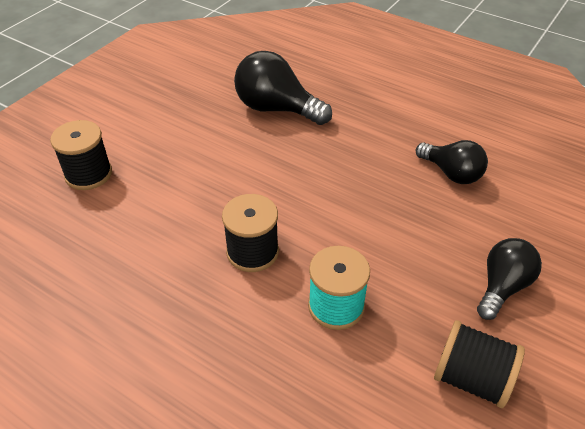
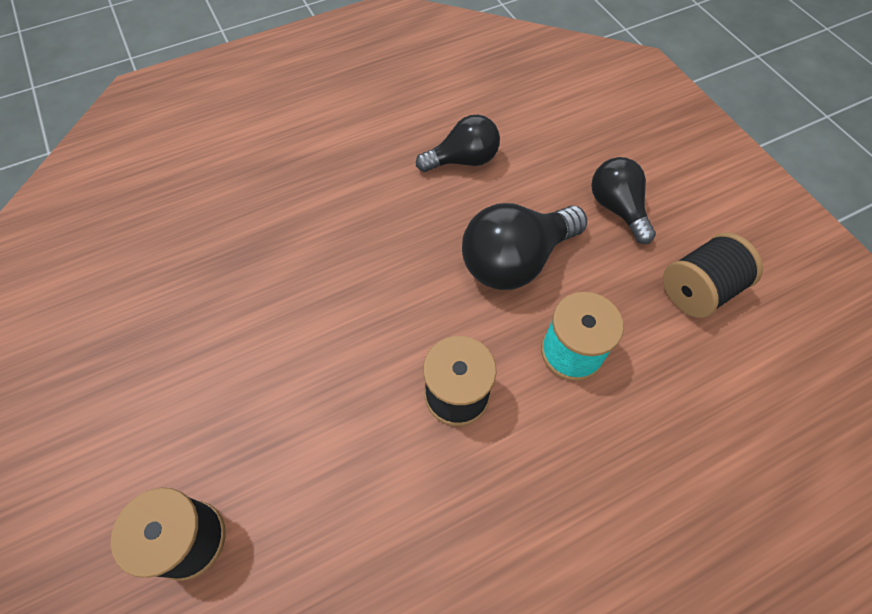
camera: 60 degrees left, 15 degrees up
(276, 109) = (244, 254): black light bulb -> black light bulb (515, 260)

